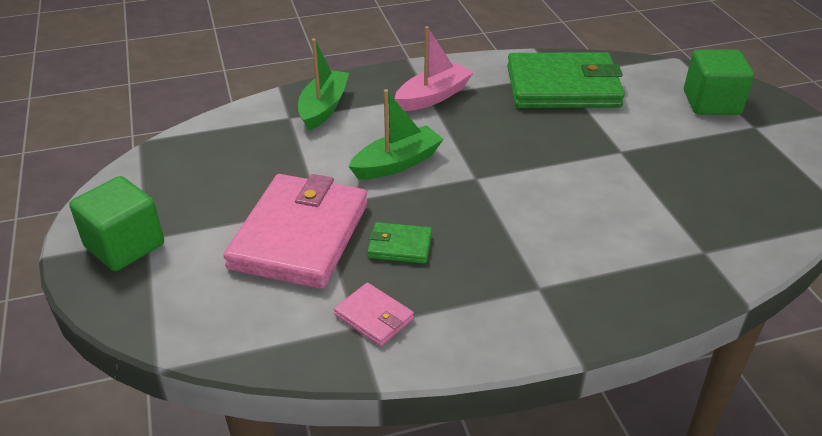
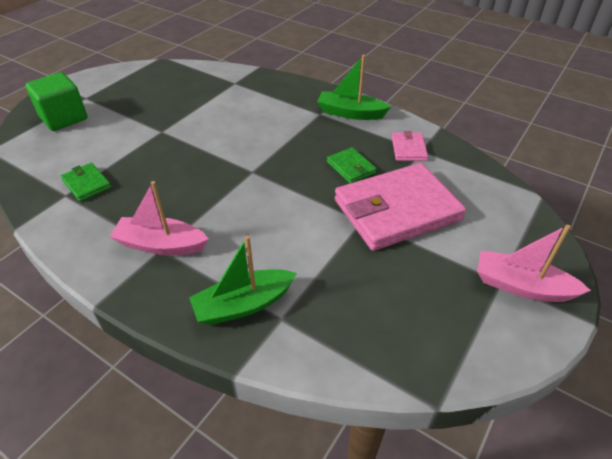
camera: 130 degrees left, 5 degrees up
(124, 245) = (521, 286): green cube -> pink boat
(397, 163) = (275, 212): green boat -> green boat (350, 113)
(563, 87) = (87, 184): green wallet -> green wallet, size x0.44

